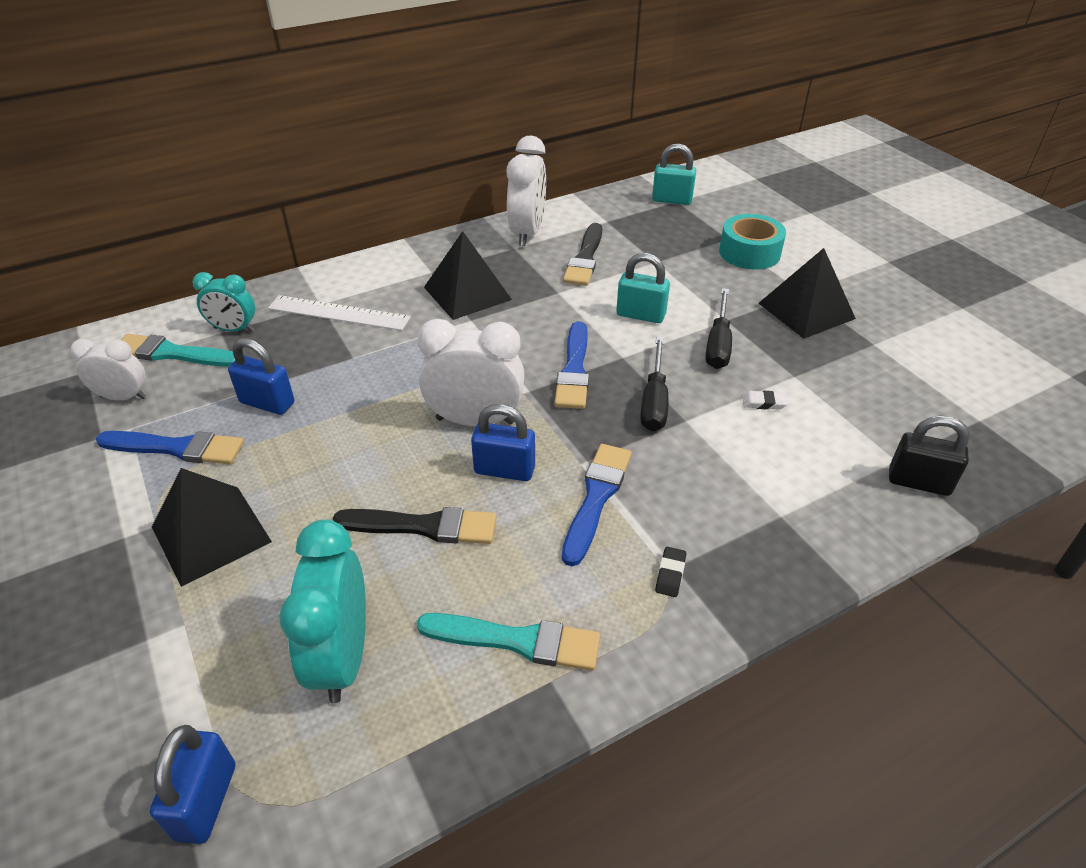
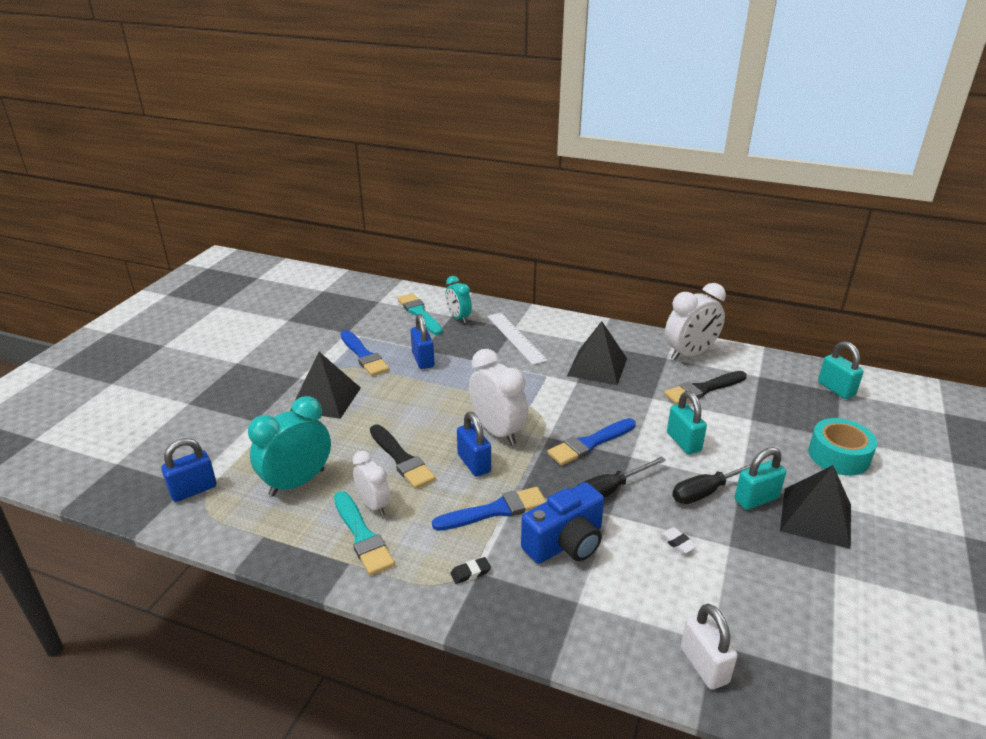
camera: 50 degrees right, 10 degrees down
(124, 397) = (376, 321): white clock -> white clock (374, 505)
(695, 475) = (565, 543): none -> blue camera
(755, 325) = (756, 499): none -> turquoise padlock
(918, 482) = (704, 665): black padlock -> white padlock

